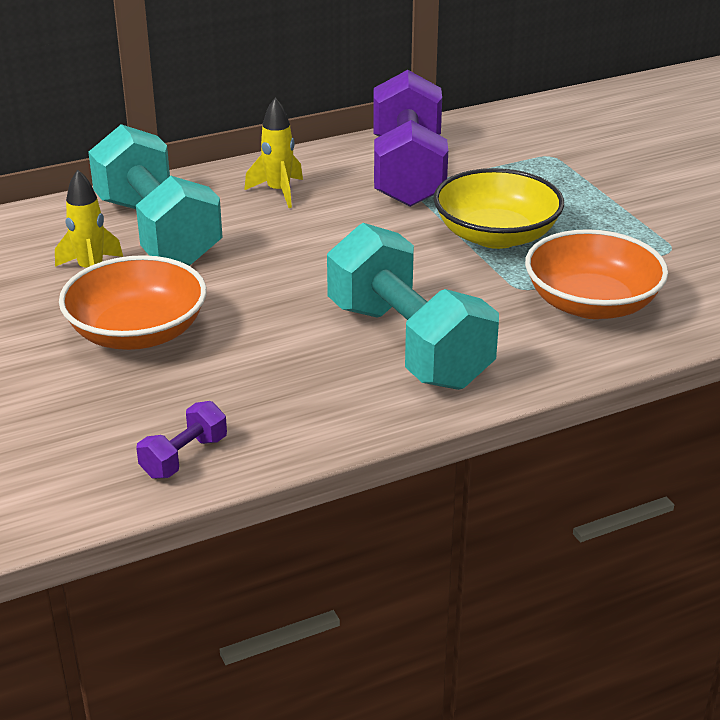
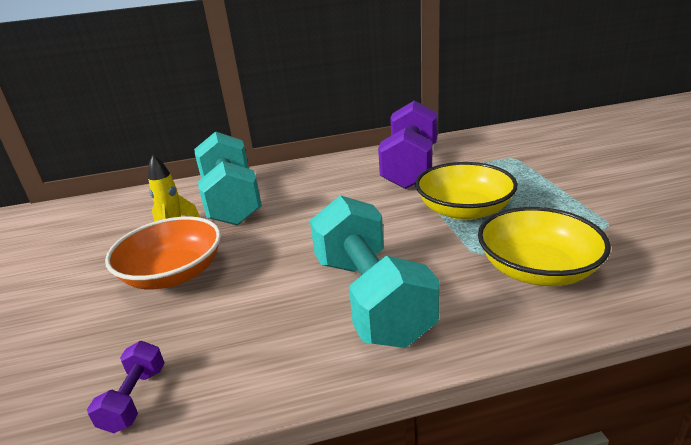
camera: 15 degrees right, 5 degrees down
(184, 457) = (135, 399): purple dumbbell -> purple dumbbell turned 45 degrees counterclockwise
(278, 192) = (321, 178): yellow rocket -> none
(591, 304) = (537, 269): orange bowl -> yellow bowl

